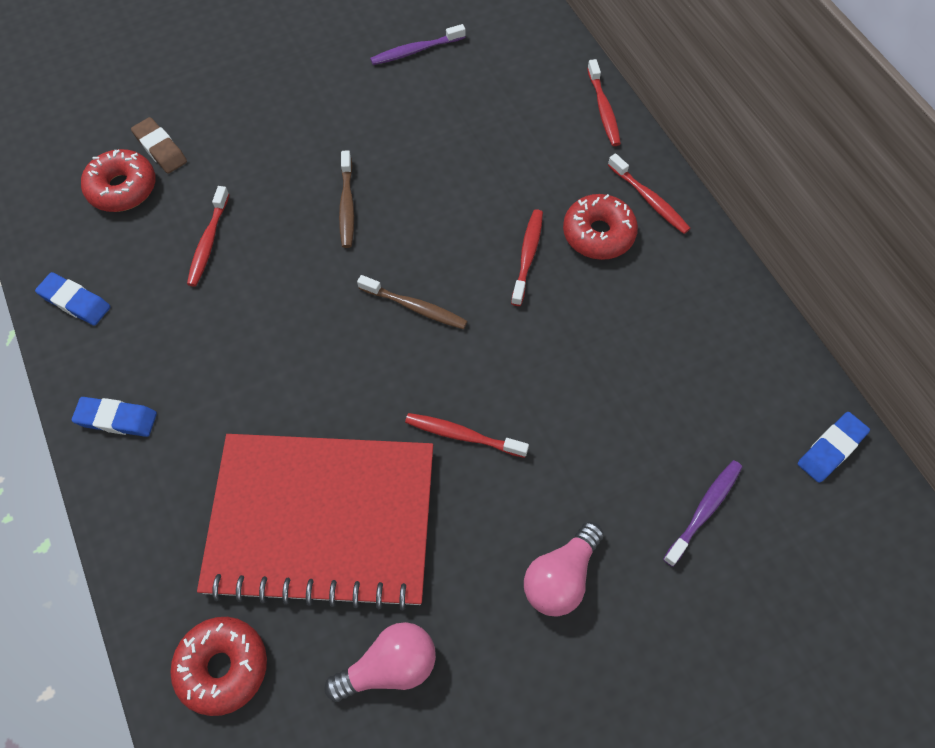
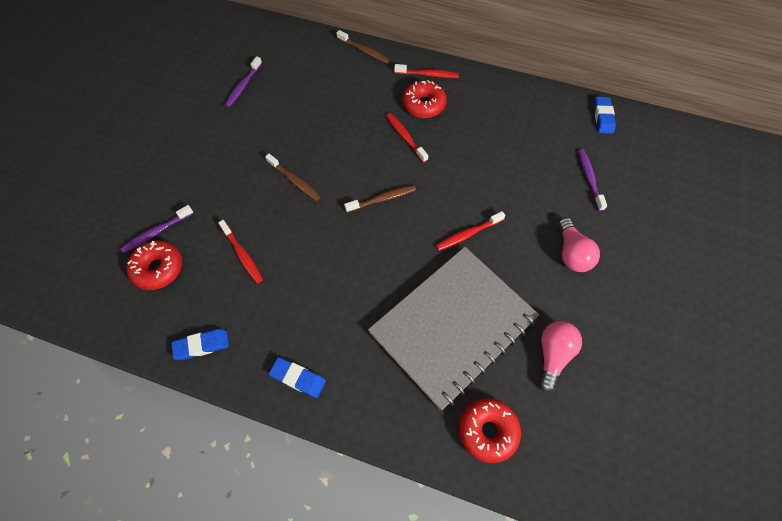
camera: 45 degrees left, 0 degrees up
(117, 419) = (298, 378): blue eraser -> blue eraser turned 60 degrees clockwise
(160, 149) = (157, 232): brown eraser -> purple toothbrush
(322, 520) = (452, 325): red notebook -> grey notebook
(603, 109) = (364, 51): red toothbrush -> brown toothbrush

